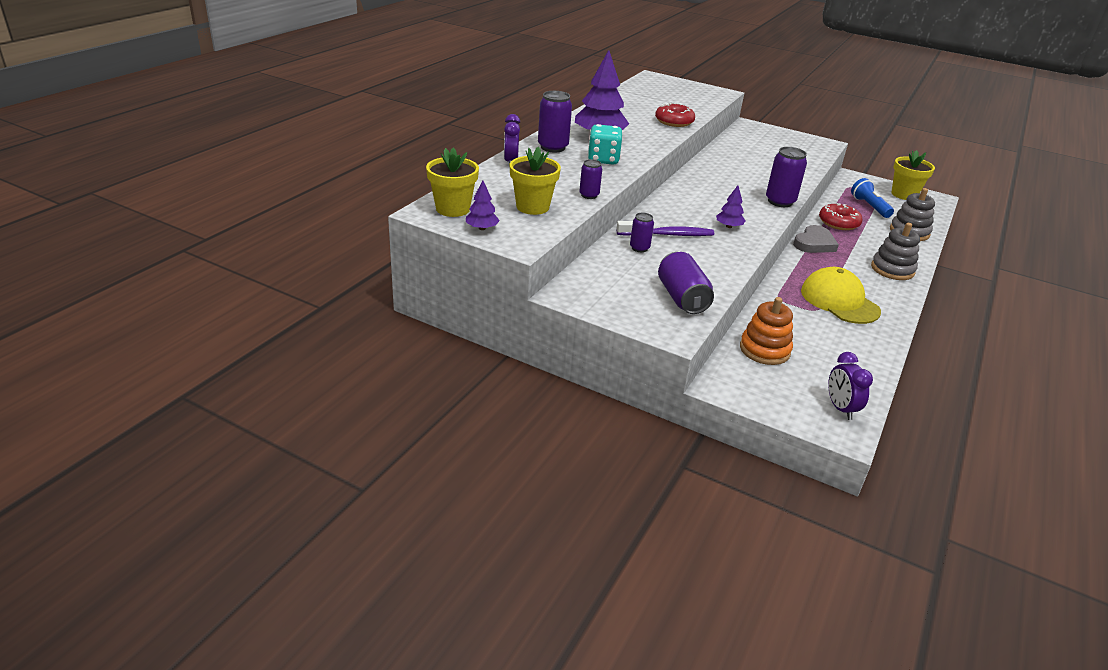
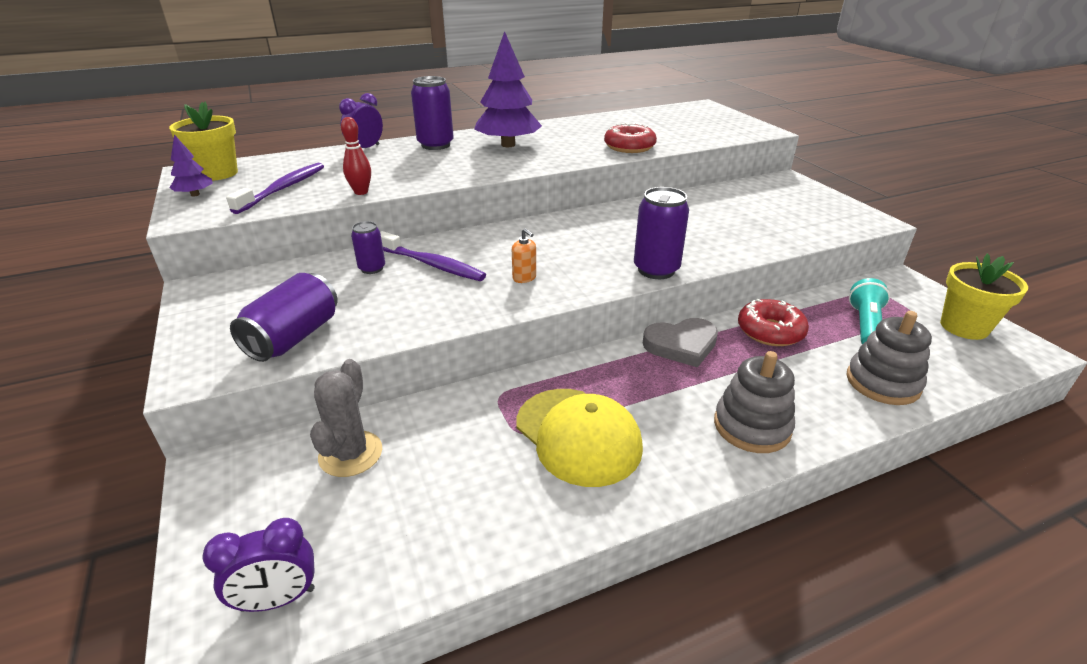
camera: 40 degrees right, 0 degrees up
(532, 207) = (283, 189): yellow flower pot -> purple toothbrush
(589, 195) = (361, 192): purple can -> red bowling pin
(603, 160) = (459, 165): turquoise dice -> none
(729, 226) = (524, 278): purple tree -> orange soap dispenser
(764, 350) = (350, 454): orange stacking toy -> grey cactus
(839, 301) = (578, 436): yellow cap -> yellow cap turned 135 degrees clockwise
(840, 408) = (278, 599): purple clock -> purple clock turned 135 degrees counterclockwise
(869, 206) = (865, 325): blue flashlight -> turquoise flashlight

